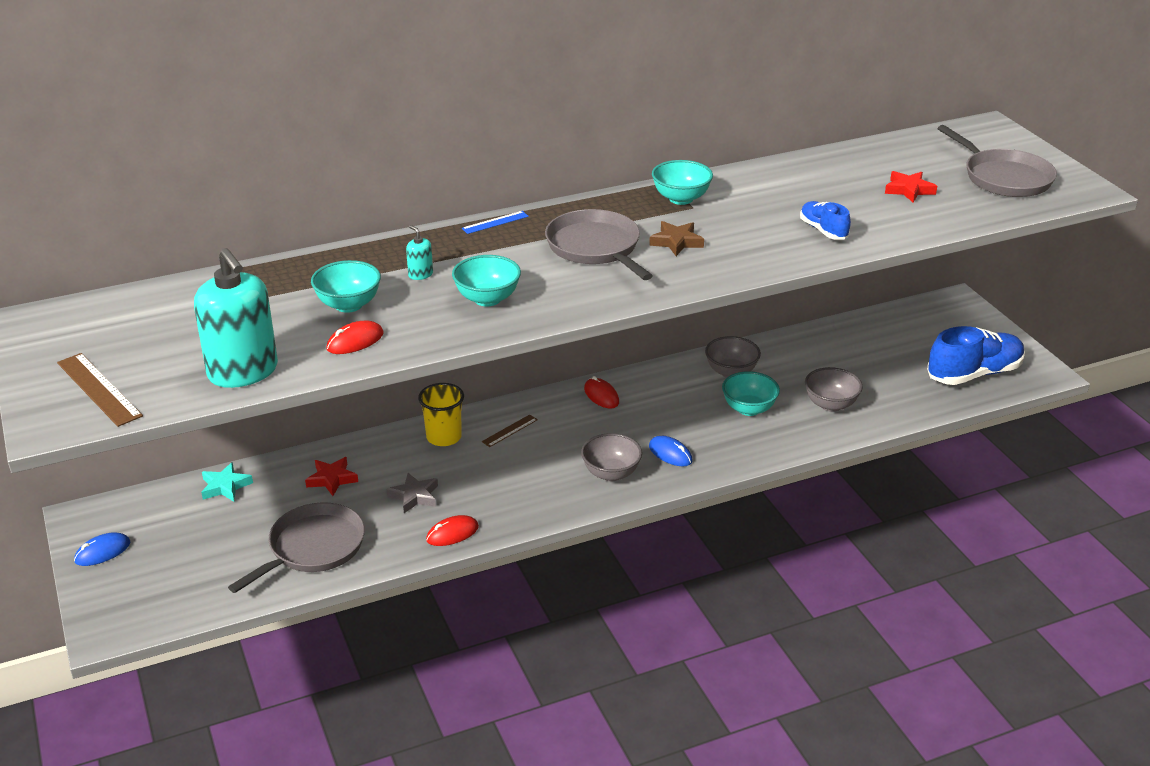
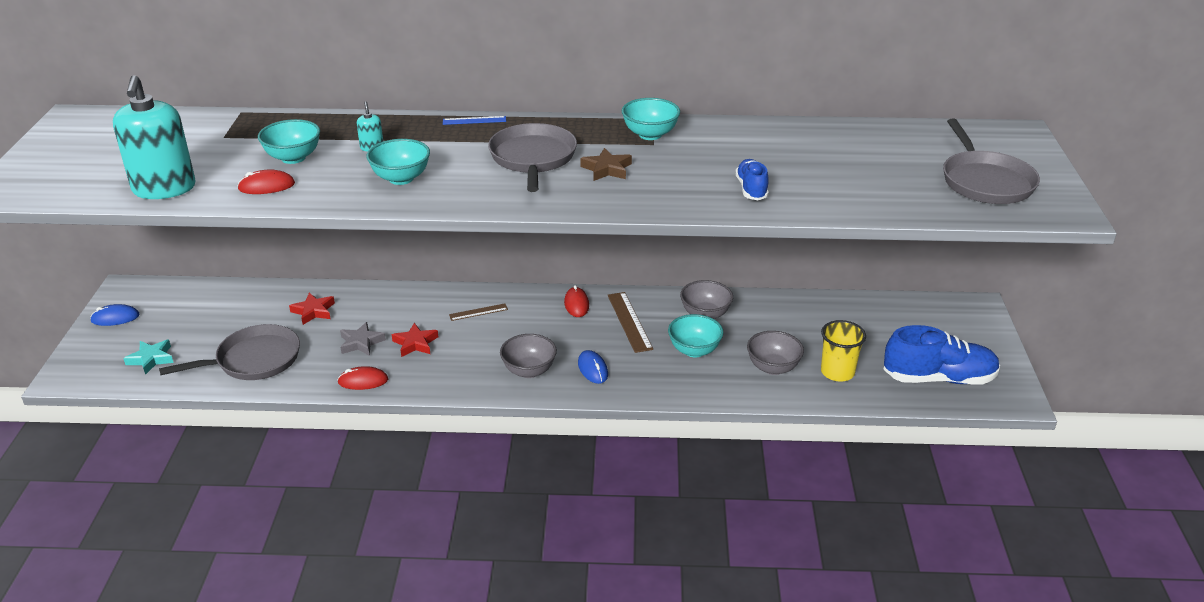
camera: 25 degrees right, 0 degrees up
(99, 389) = (58, 176): brown ruler -> brown ruler (629, 321)
(225, 486) = (236, 295): turquoise star -> turquoise star (151, 359)
(444, 437) = (423, 303): yellow cup -> yellow cup (837, 372)
(909, 190) = (874, 172): red star -> red star (415, 343)

